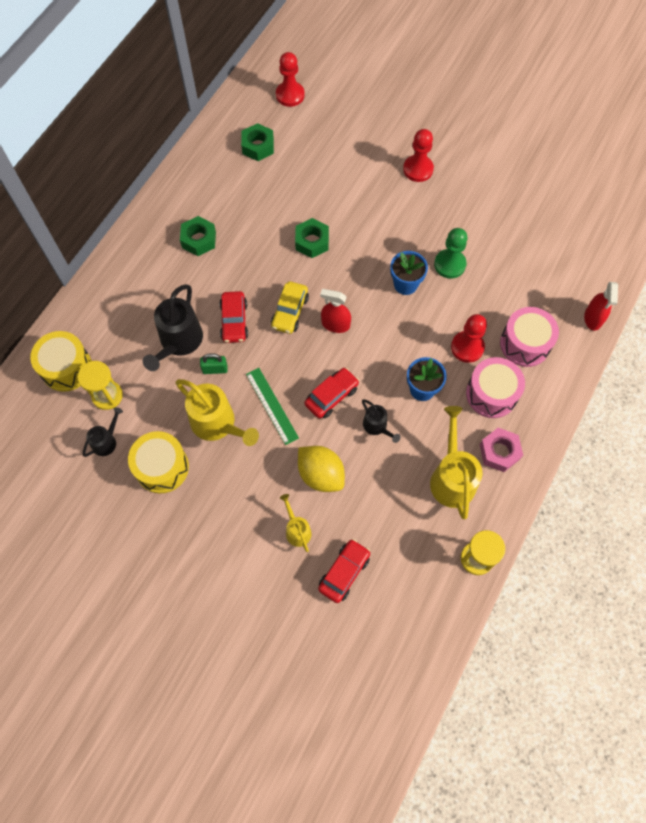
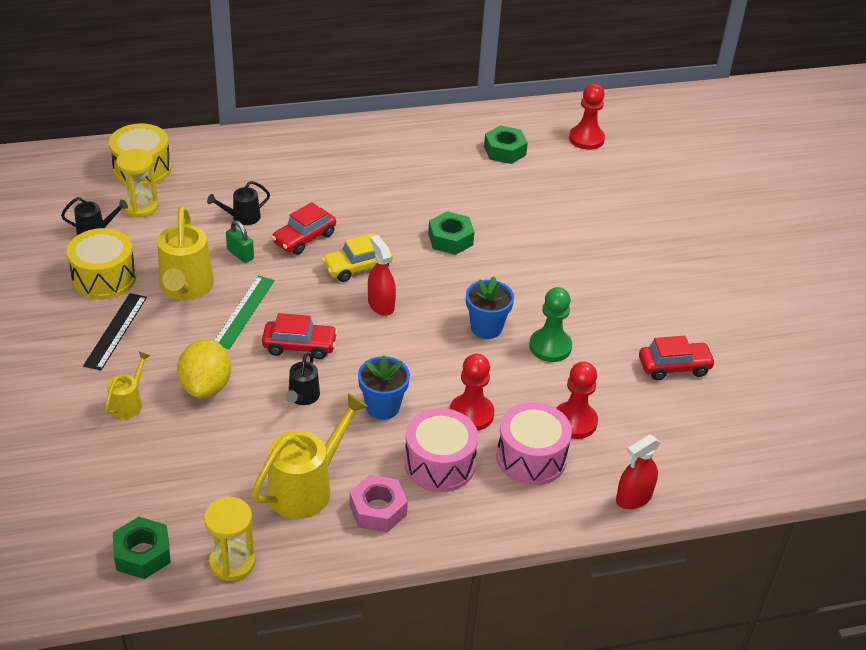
camera: 45 degrees right, 25 degrees down
(178, 342) = (242, 217): black watering can -> black watering can, size x0.54
(199, 240) = (361, 171): green nut -> green nut (142, 554)
(222, 494) = (116, 331): none -> black ruler
(344, 572) = (115, 464): red car -> red car (674, 367)
(418, 169) = (627, 263): red pawn -> red pawn (574, 422)

